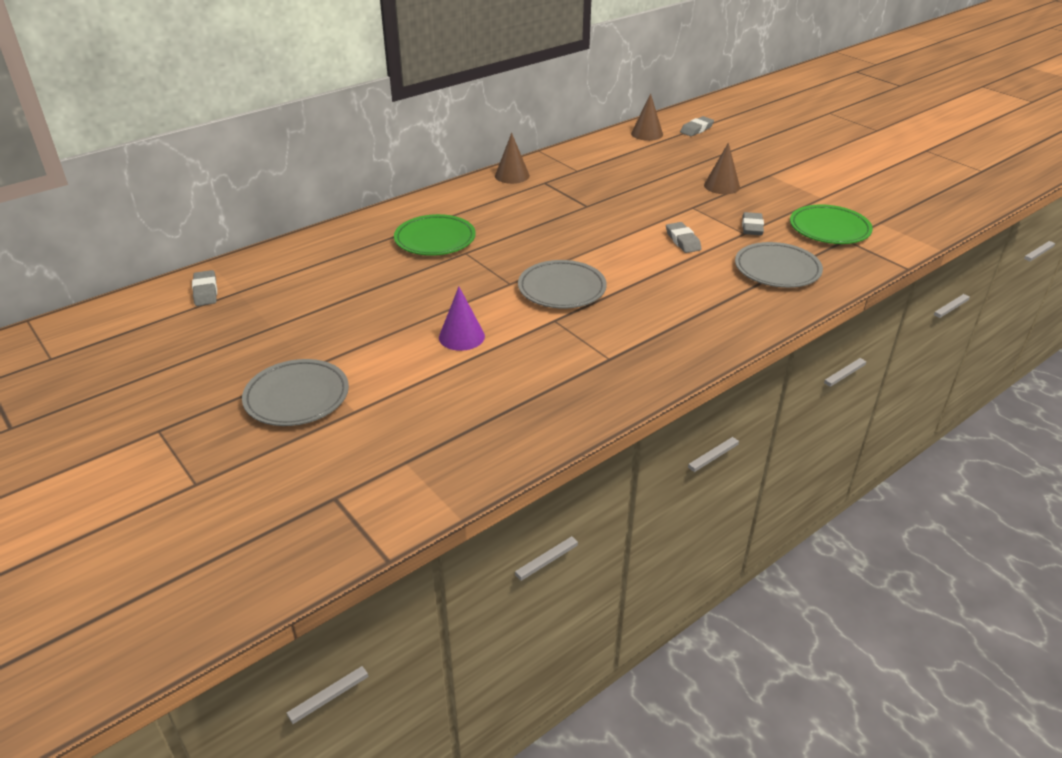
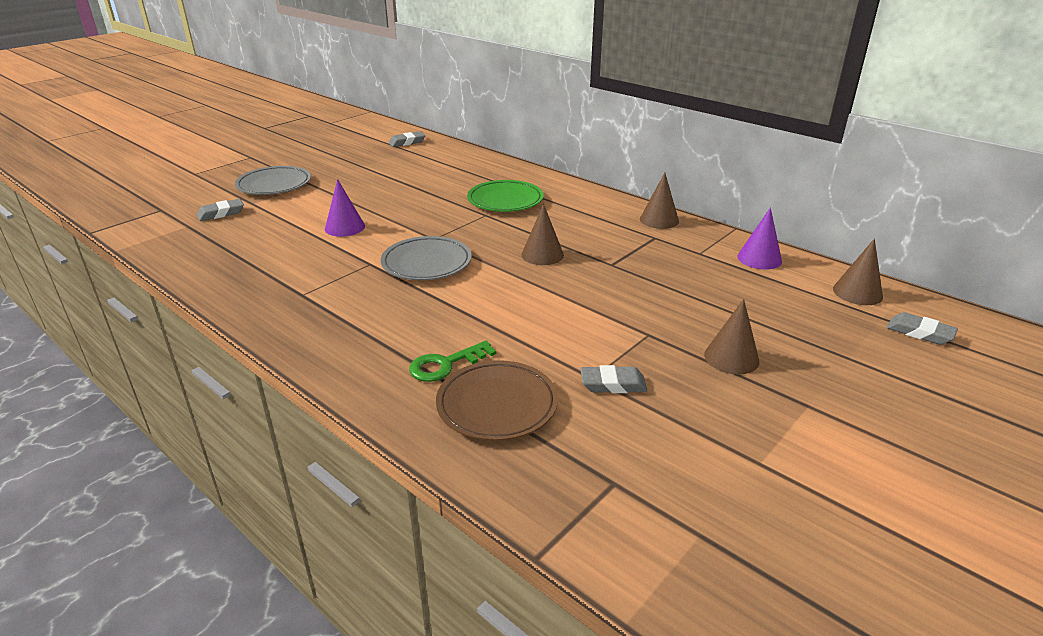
camera: 80 degrees right, 5 degrees down
(561, 232) = (542, 254): none -> brown cone
(592, 152) = (759, 258): none -> purple cone
(682, 241) = (551, 329): grey eraser -> grey eraser (221, 213)
(729, 286) = (446, 364): none -> green key
(777, 269) = (497, 405): grey plate -> brown plate
(829, 229) = (643, 465): green plate -> none

